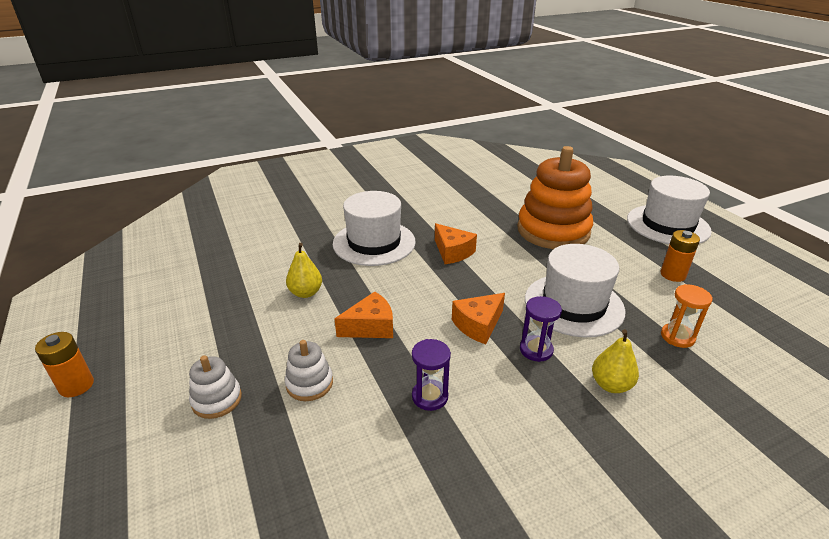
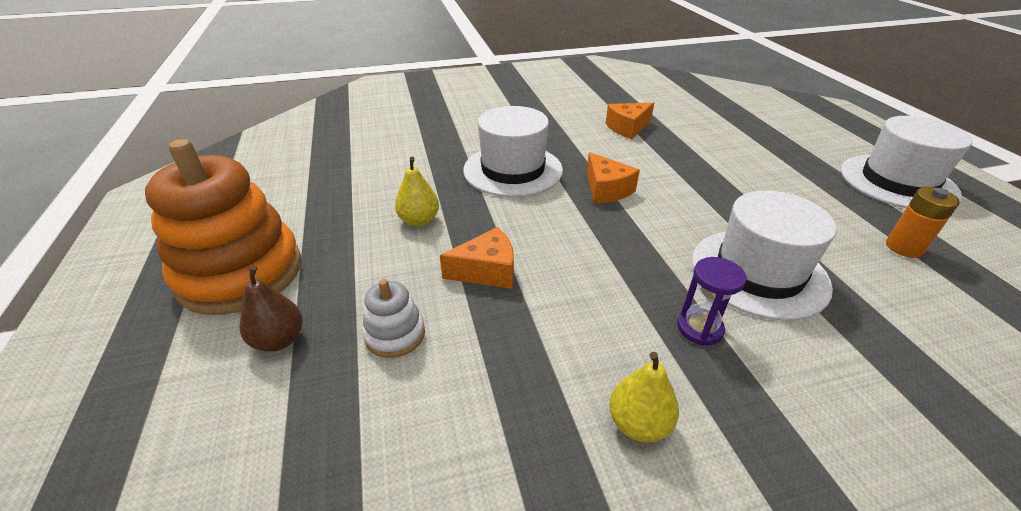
camera: 10 degrees right, 5 degrees up
(76, 386) = (131, 300): orange battery -> none
(217, 400) = (279, 340): white stacking toy -> brown pear
(430, 396) = (544, 374): purple hourglass -> none
(478, 325) = (625, 285): orange cheese -> orange cheese (627, 128)
(553, 231) = (739, 176): orange stacking toy -> orange stacking toy (240, 273)
(610, 385) = (804, 394): yellow pear -> yellow pear (638, 423)
(677, 337) = (909, 335): orange hourglass -> none

